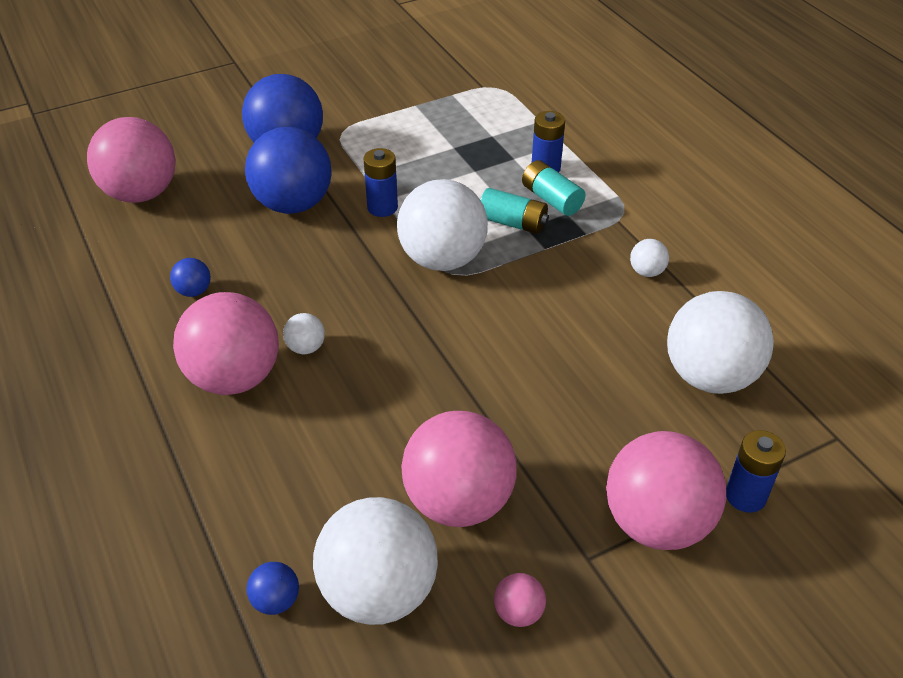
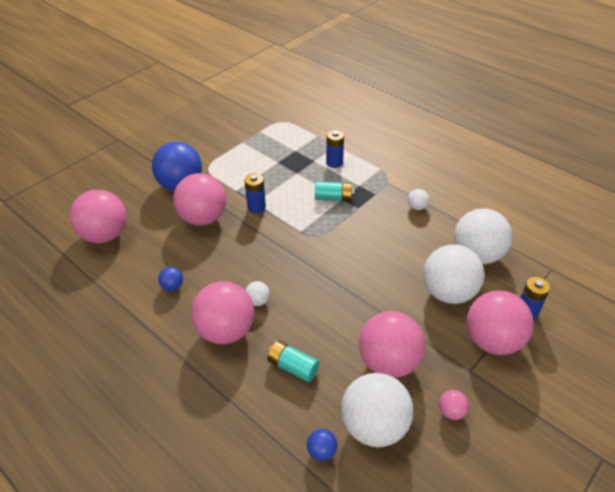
camera: 20 degrees left, 0 degrees up
(293, 204) = (203, 218): blue ball -> pink ball
(442, 259) = (306, 228): white ball -> white ball (448, 292)
(551, 199) = (346, 179): turquoise battery -> turquoise battery (293, 367)

